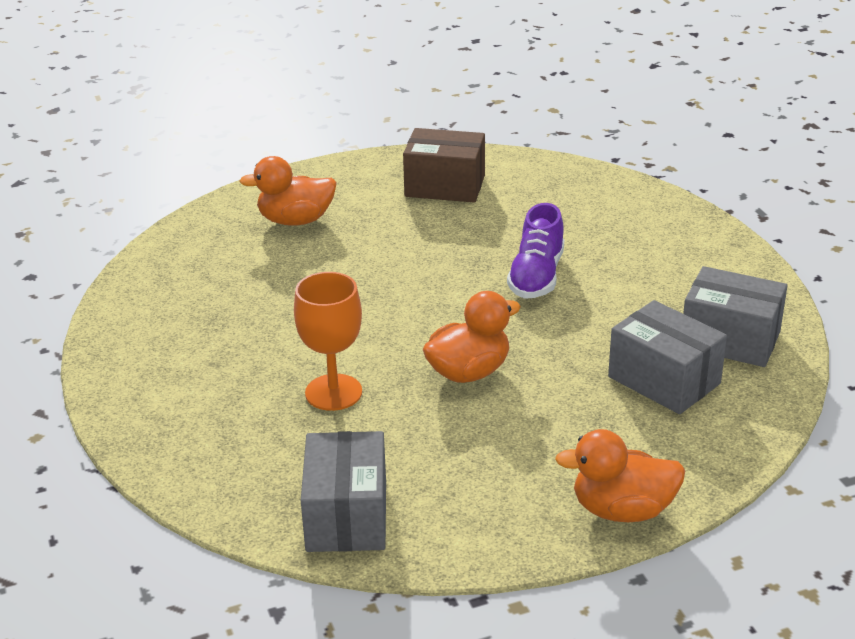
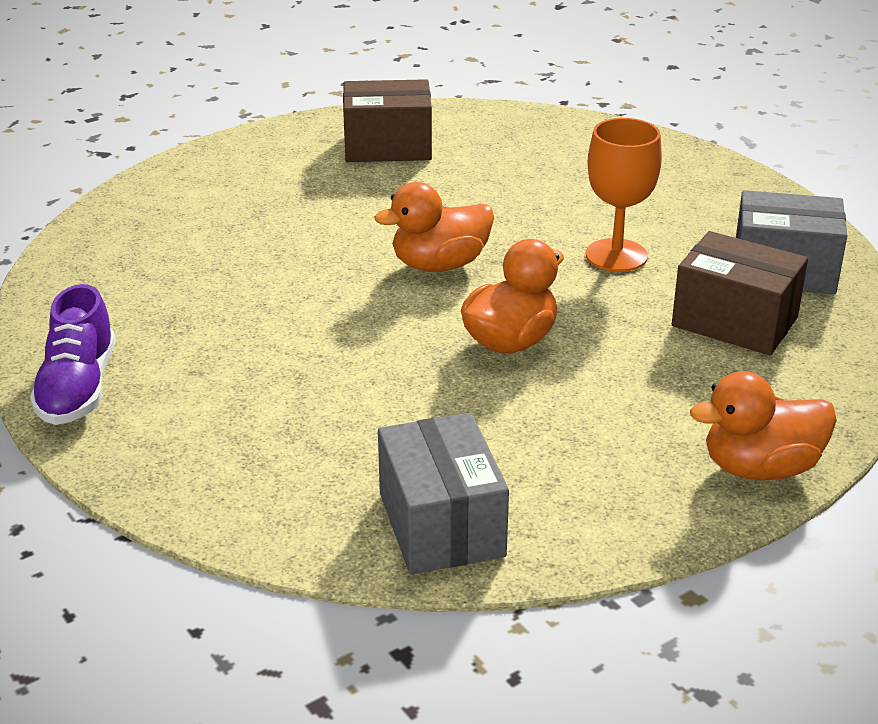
camera: 15 degrees left, 0 degrees up
(295, 220) = (227, 201): orange duck -> orange duck (439, 265)
(333, 392) = (360, 385): orange goblet -> orange goblet (616, 255)
(536, 276) = (538, 230): purple shoe -> purple shoe (78, 388)
(664, 380) = (734, 322): grey box -> brown box

